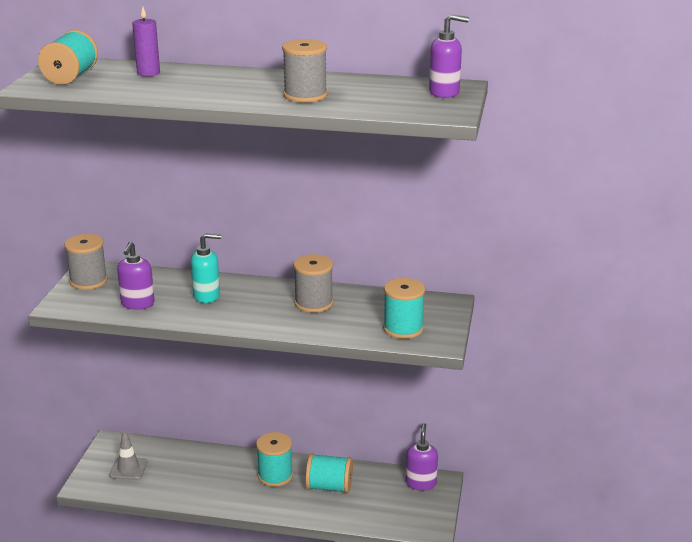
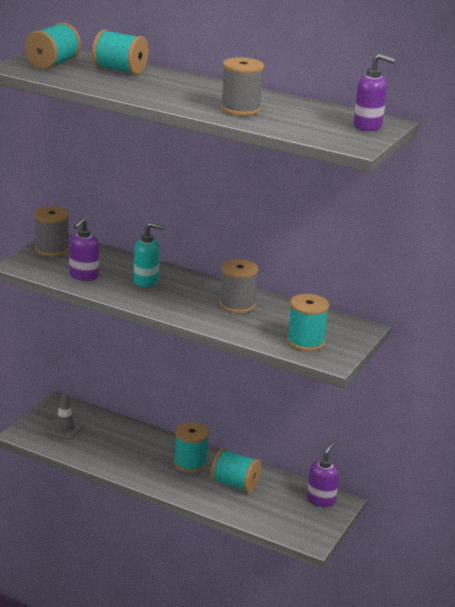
camera: 15 degrees right, 0 degrees up
(148, 73) = (120, 70): purple candle -> turquoise spool

